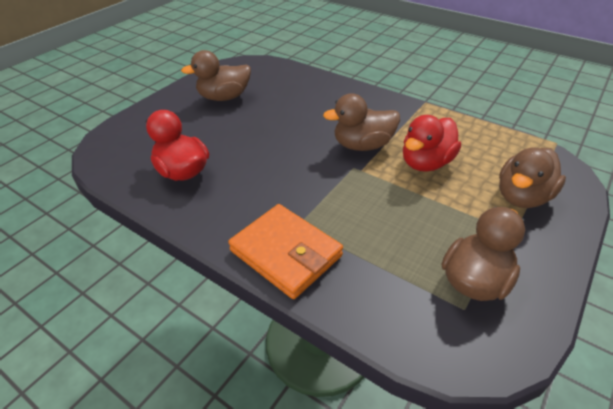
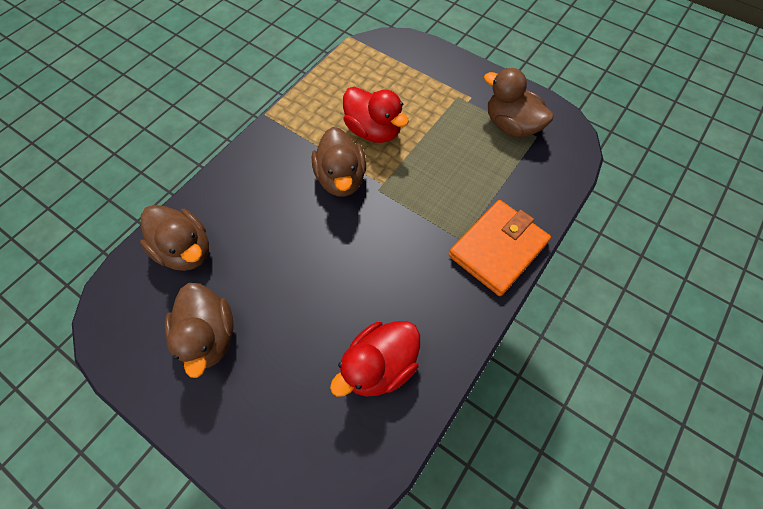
camera: 90 degrees left, 20 degrees up
(522, 197) = (420, 77): brown duck -> brown duck (186, 250)

